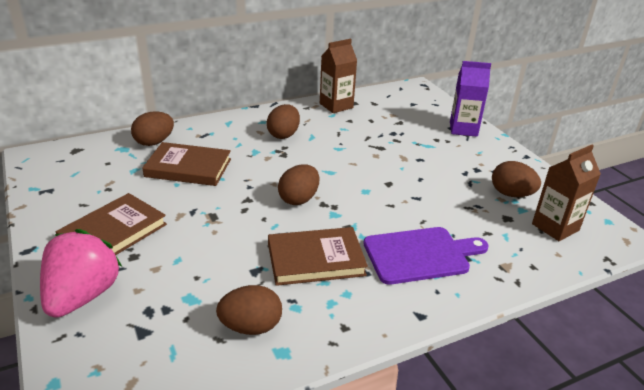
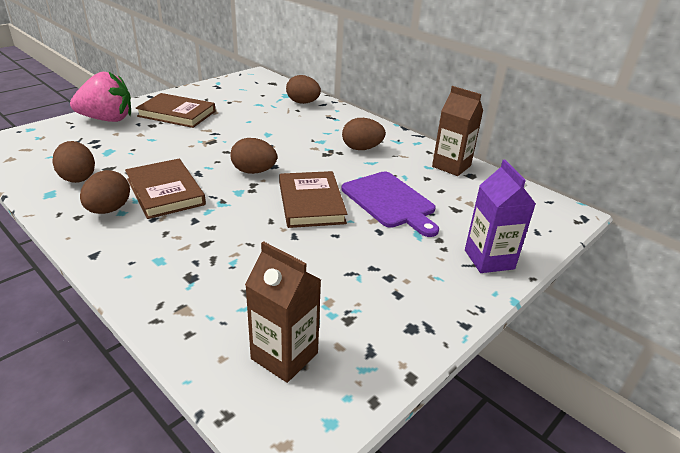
camera: 70 degrees right, 0 degrees up
(188, 168) = (274, 121): brown book -> brown book (311, 203)
(420, 255) = (188, 247): purple cutting board -> purple cutting board (390, 202)
(511, 194) = (345, 310): brown egg -> brown egg (109, 210)

